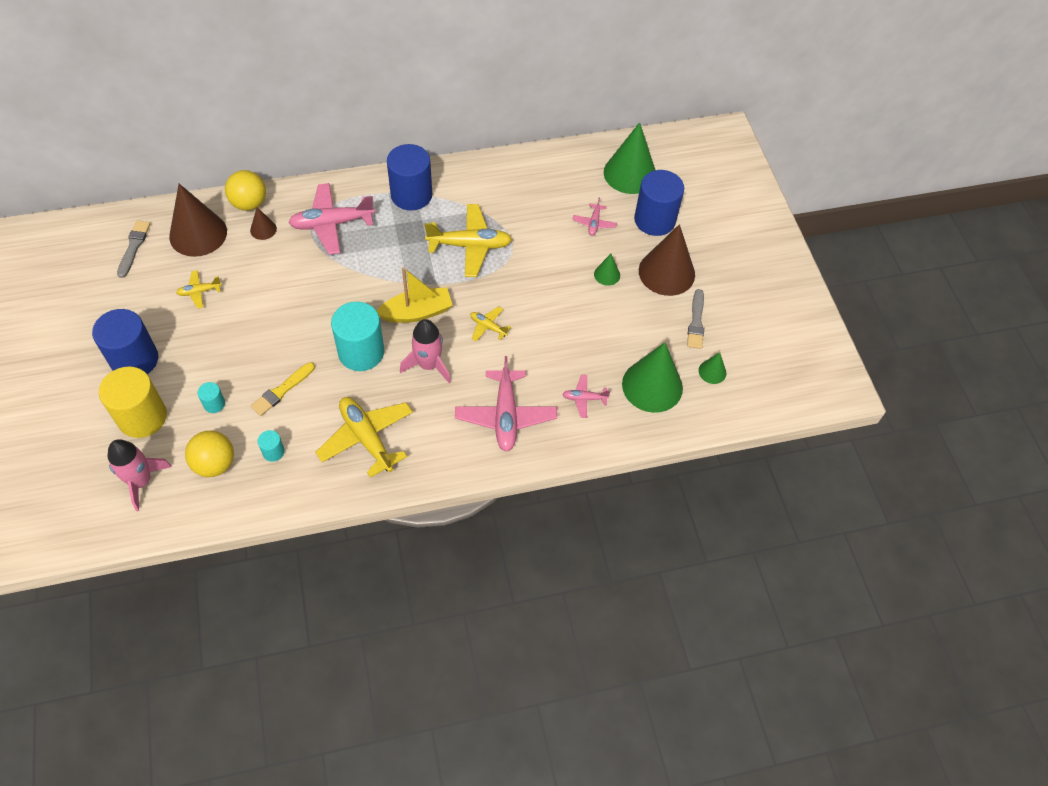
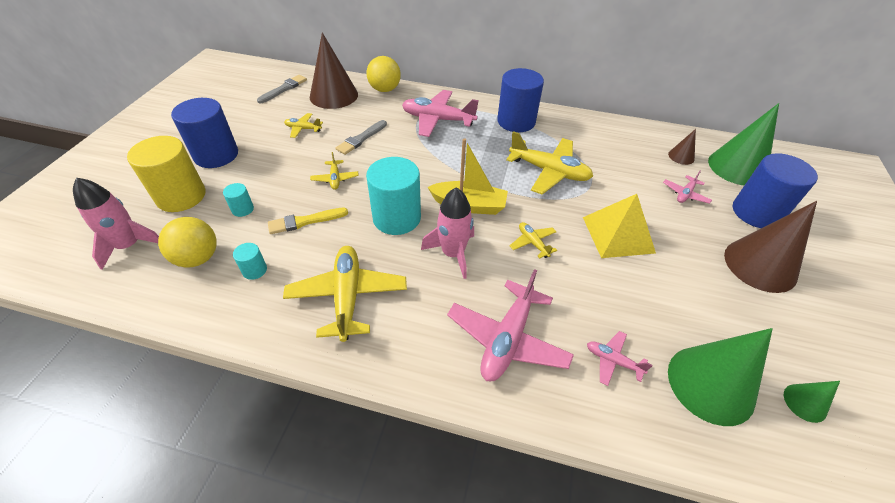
camera: 30 degrees right, 10 degrees down
(263, 229) = (382, 107): brown cone -> brown cone (681, 156)
(277, 336) = (335, 179): none -> yellow plane
(552, 289) = (618, 234): none -> yellow pyramid
(607, 274) = (685, 242): green cone -> none
(696, 322) = (790, 331): grey brush -> grey brush (361, 138)

